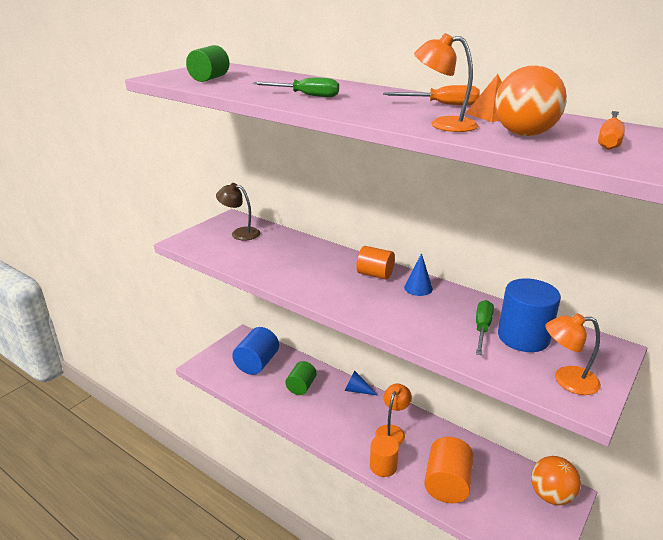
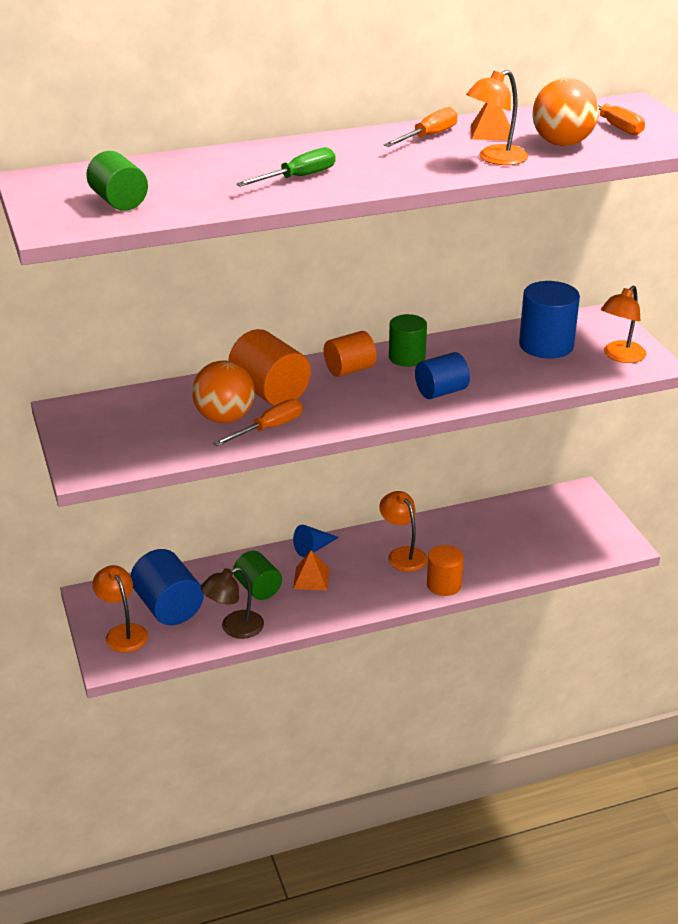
camera: 55 degrees left, 5 degrees up
(225, 359) = (123, 632): none -> orange lamp
(240, 233) = (123, 418): brown lamp -> brown lamp (234, 628)
(276, 274) = (269, 428): none -> orange screwdriver
(330, 403) = (311, 578): none -> orange pyramid
(394, 316) = (441, 391): none -> blue cylinder
(418, 288) = (407, 357): blue cone -> green cylinder
(447, 484) = (505, 555): orange cylinder -> orange cylinder (270, 392)
(482, 328) = (512, 357): green screwdriver -> none
(551, 495) = (573, 503): orange ball -> orange ball (225, 418)

